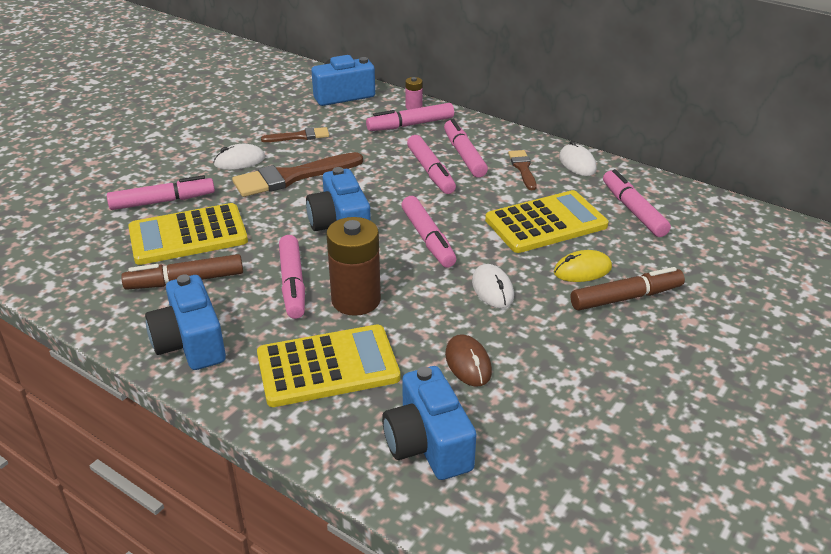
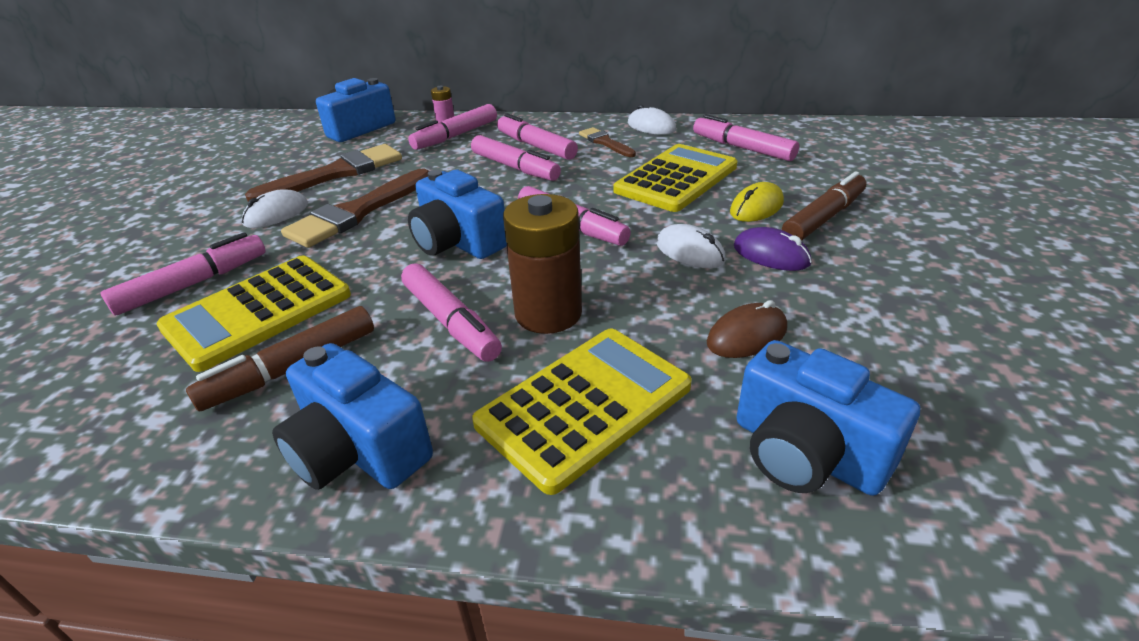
camera: 25 degrees left, 0 degrees up
(299, 136) = (336, 174): brown brush -> brown brush, size x1.84
(468, 363) = (746, 336): brown mouse -> brown mouse turned 75 degrees counterclockwise
(549, 313) = (771, 255): none -> purple mouse

